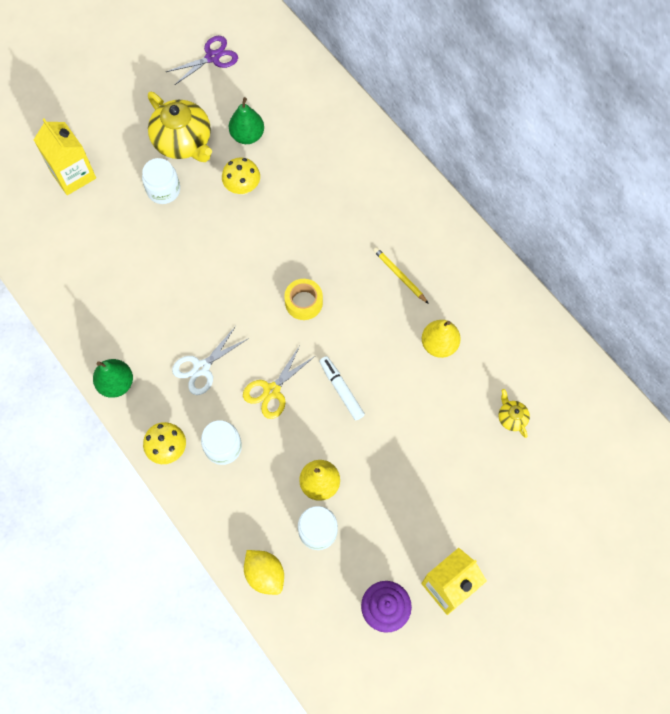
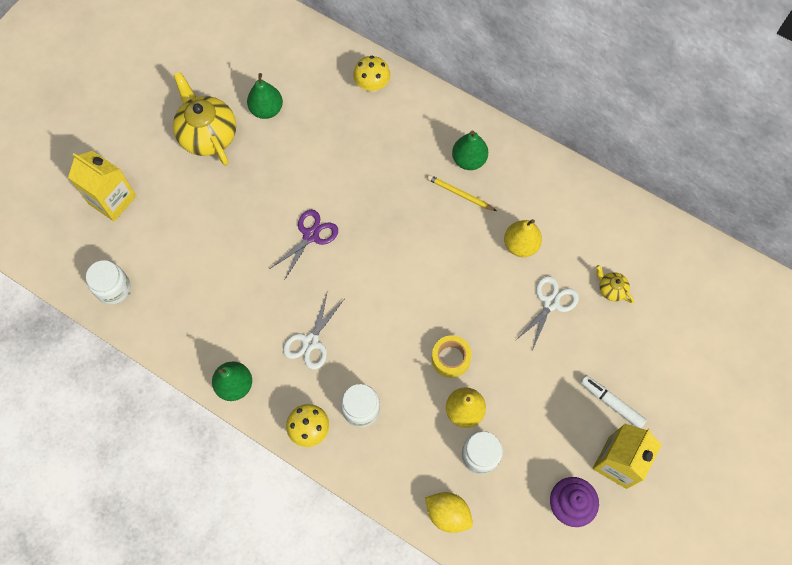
camera: 20 degrees left, 0 degrees up
(163, 190) = (207, 186): white jar -> white jar (113, 288)
(183, 142) = (207, 135): yellow teapot -> yellow teapot turned 150 degrees counterclockwise
(212, 57) = (204, 46): purple scissors -> purple scissors (311, 235)
(242, 188) = (282, 160): yellow mushroom -> yellow mushroom (372, 86)
(271, 391) = (385, 340): yellow scissors -> none
(304, 302) = (382, 248): yellow tape -> yellow tape (450, 358)
(341, 390) = (449, 317): white marker -> white marker (611, 403)
(421, 245) = (469, 160): none -> green pear
(446, 410) = (551, 303): none -> white scissors

